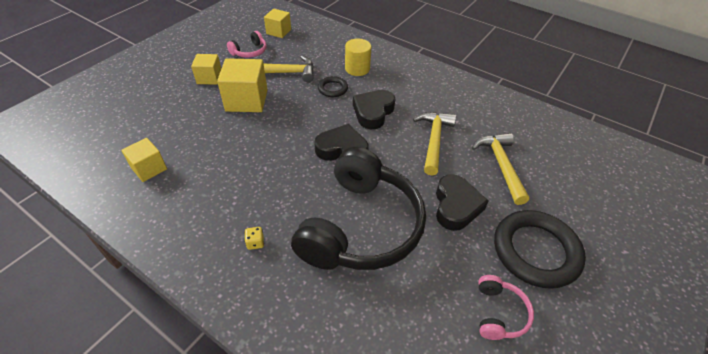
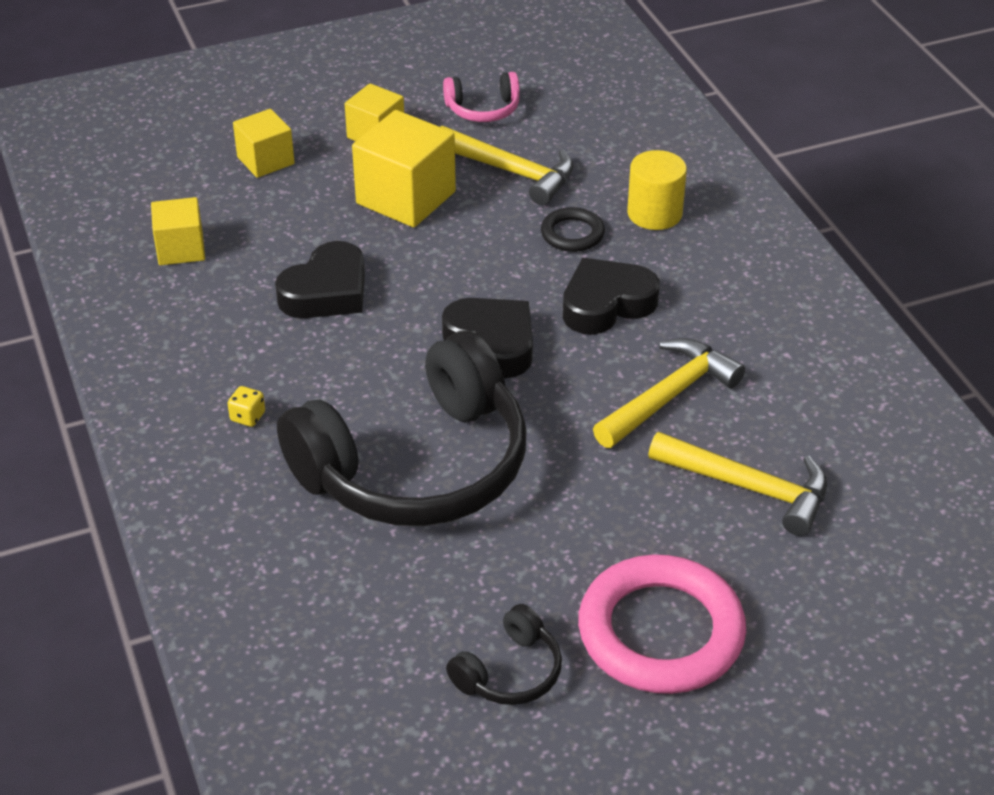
camera: 35 degrees right, 5 degrees down
(278, 31) = (570, 86): yellow cube -> yellow cube (265, 160)
(456, 206) = (597, 510): black heart -> black heart (326, 291)
(499, 313) = (509, 672): pink headphones -> black headphones
(500, 165) = (750, 488): yellow hammer -> yellow hammer turned 90 degrees clockwise
(535, 251) = (660, 632): black ring -> pink ring

